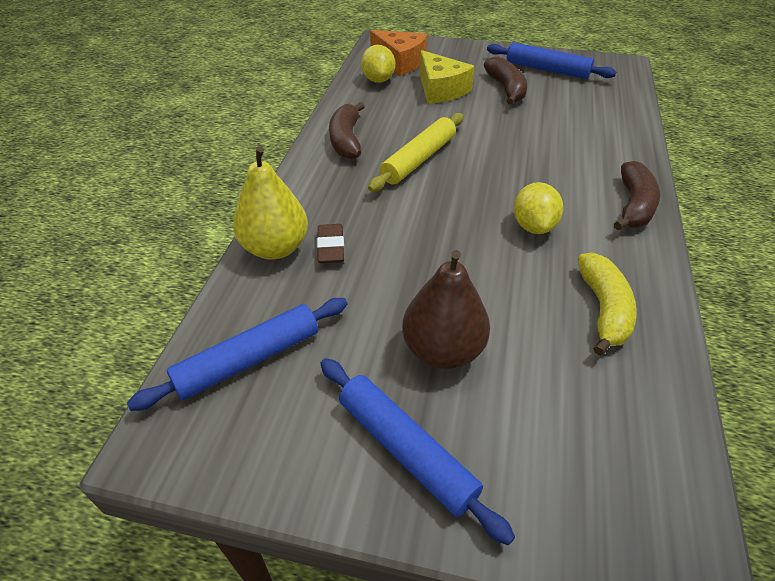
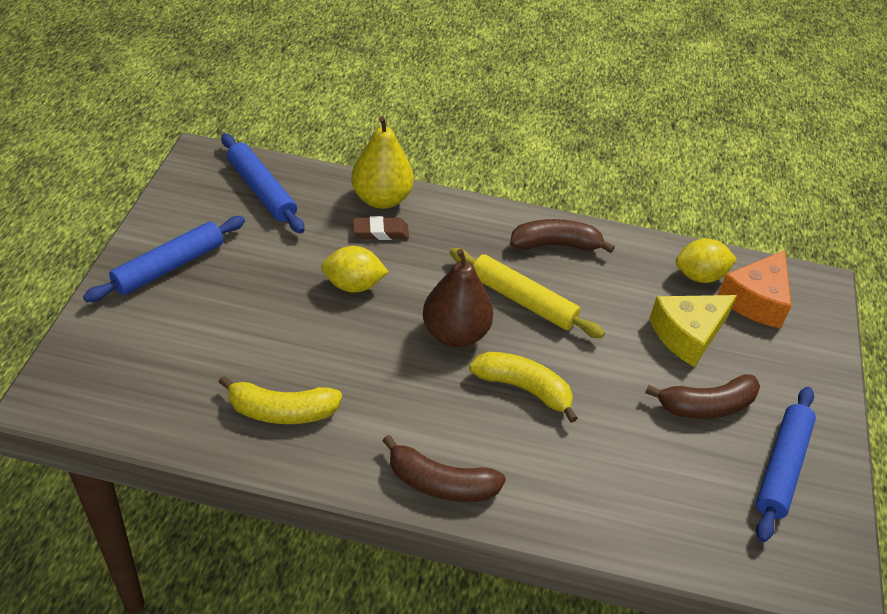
camera: 85 degrees right, 0 degrees up
(442, 350) = (253, 294): brown pear -> brown pear (455, 334)
(518, 162) = (524, 388): none -> yellow banana
(533, 226) = (405, 381): yellow lemon -> yellow lemon (353, 285)

